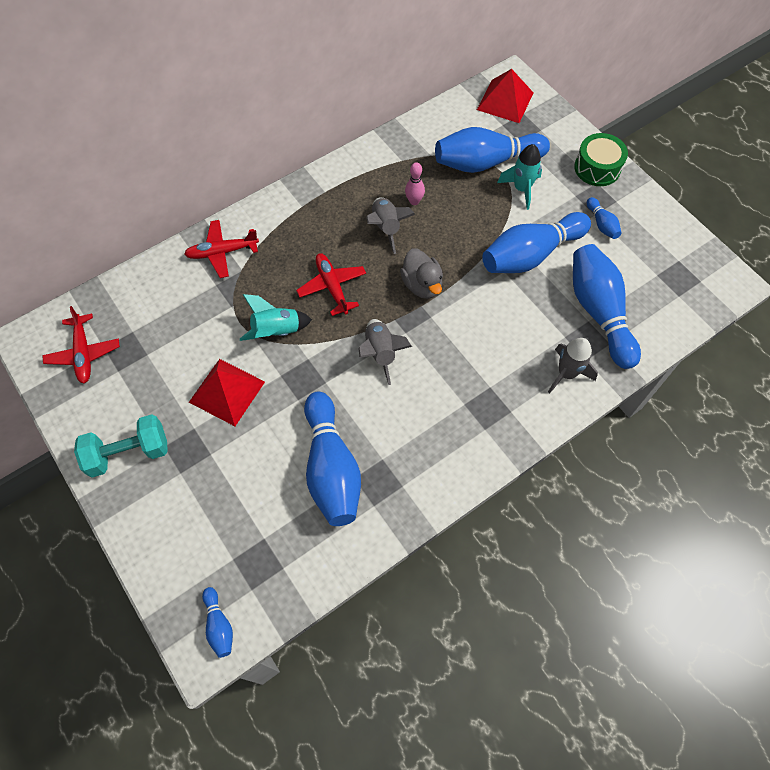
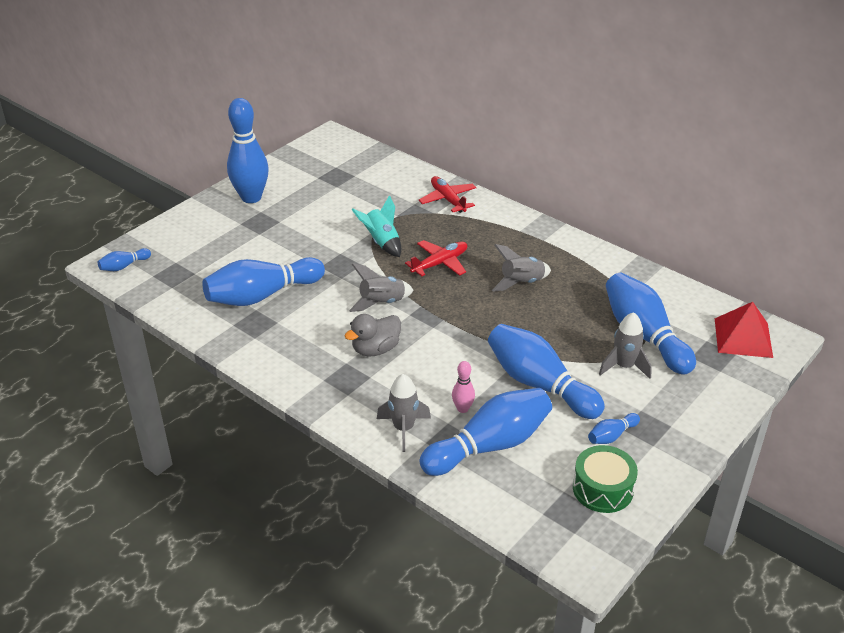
camera: 75 degrees right, 25 degrees down
(84, 353) = (327, 160): red plane -> none
(129, 453) = (251, 197): turquoise dumbbell -> blue bowling pin
(227, 392) = (316, 230): red pyramid -> none
(414, 201) = (563, 295): pink bowling pin -> pink bowling pin (462, 408)
(422, 285) = (466, 316): grey duck -> grey duck (375, 349)
(521, 189) = (624, 366): turquoise rocket -> grey rocket
(597, 168) = (693, 423): green drum -> green drum (602, 489)

